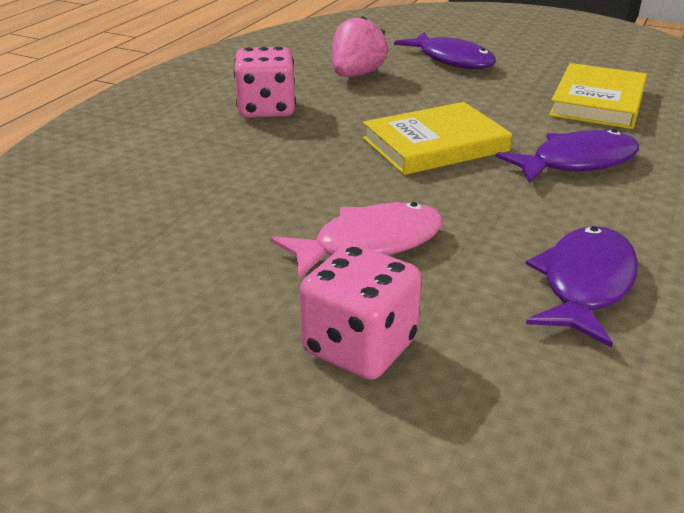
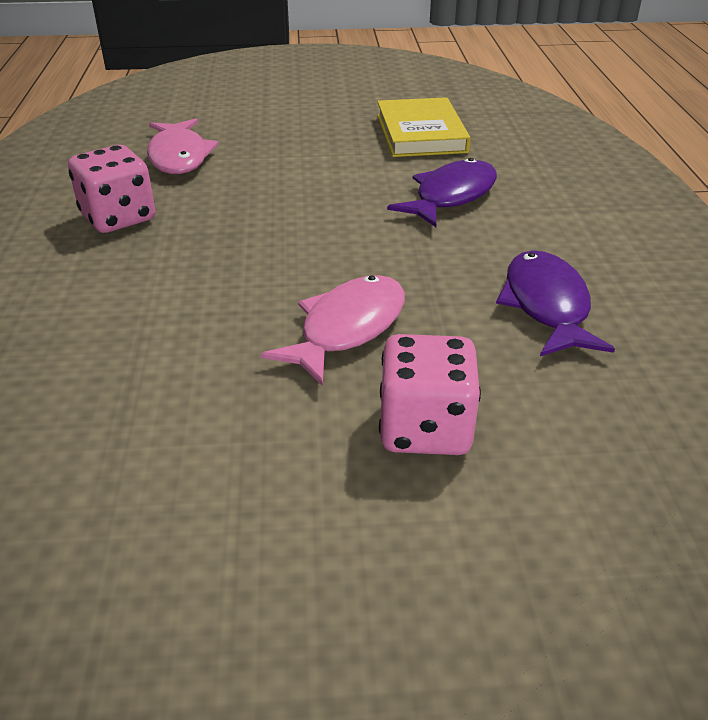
camera: 30 degrees left, 5 degrees up
(356, 75) = (179, 156): pink strawberry -> pink fish
(435, 145) = (319, 212): yellow book -> none
(452, 60) = (259, 119): purple fish -> none

